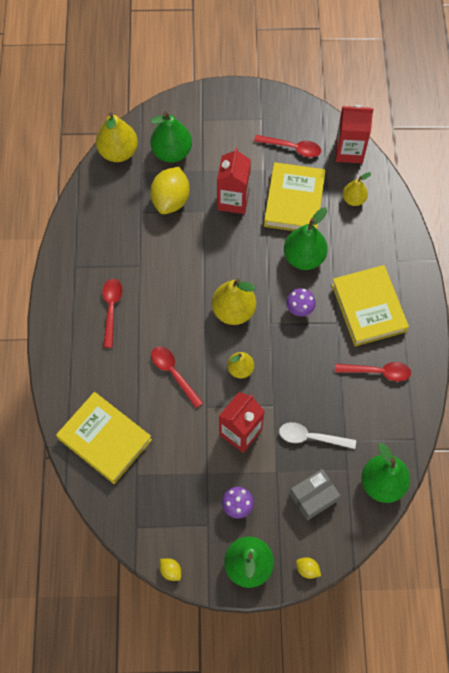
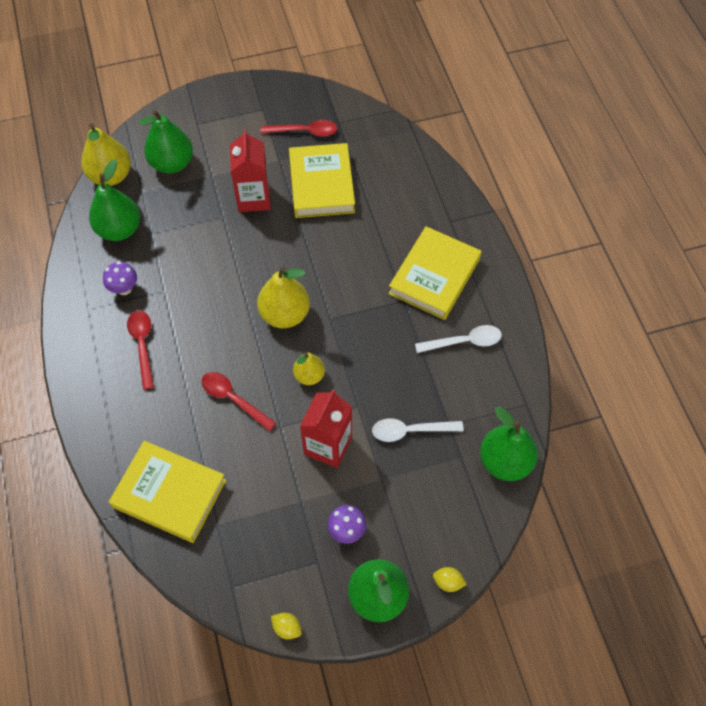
camera: 15 degrees left, 5 degrees down
(171, 200) = (183, 213): yellow lemon -> none
(299, 309) = (358, 296): purple mushroom -> purple mushroom (124, 289)
(304, 257) = (348, 240): green pear -> green pear (119, 229)
(313, 497) = (431, 497): grey box -> none
(349, 151) = (367, 122): red carton -> none
(353, 199) = (386, 169): yellow pear -> none
(368, 308) = (434, 276): yellow book -> yellow book turned 60 degrees clockwise
(377, 372) = (464, 341): red spoon -> white spoon

